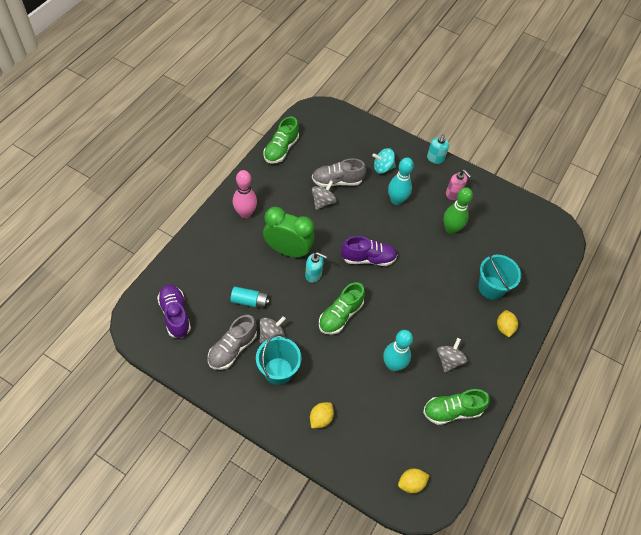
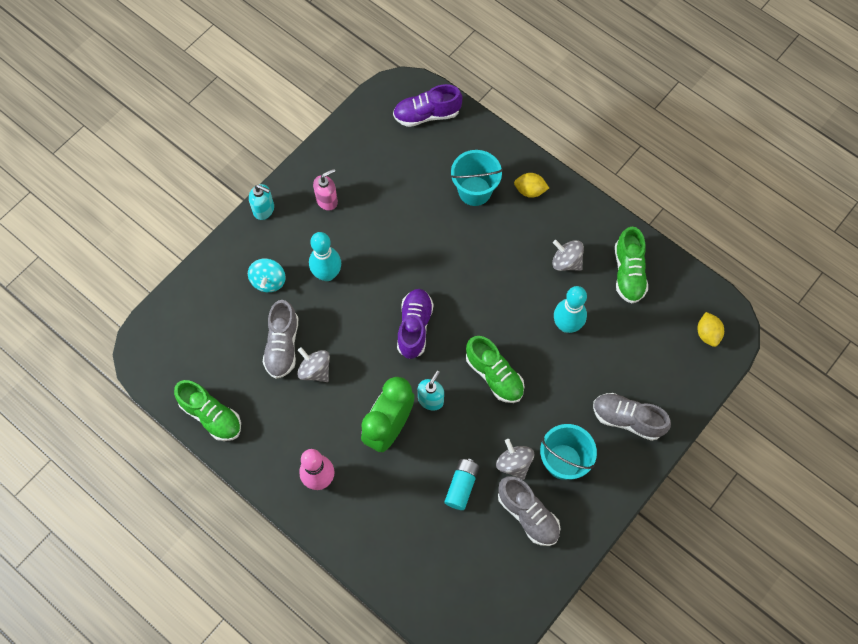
camera: 75 degrees left, 10 degrees up
(175, 315) = (471, 586): purple shoe -> purple shoe (427, 114)
(321, 418) = (627, 419): yellow lemon -> grey shoe
(451, 229) = (383, 217): green bowling pin -> none

